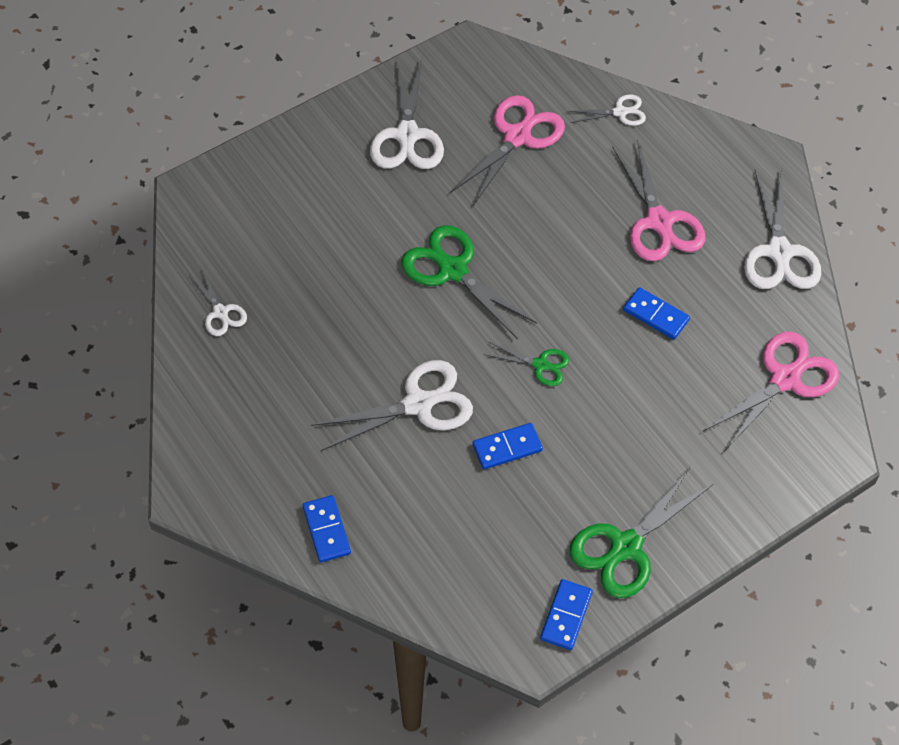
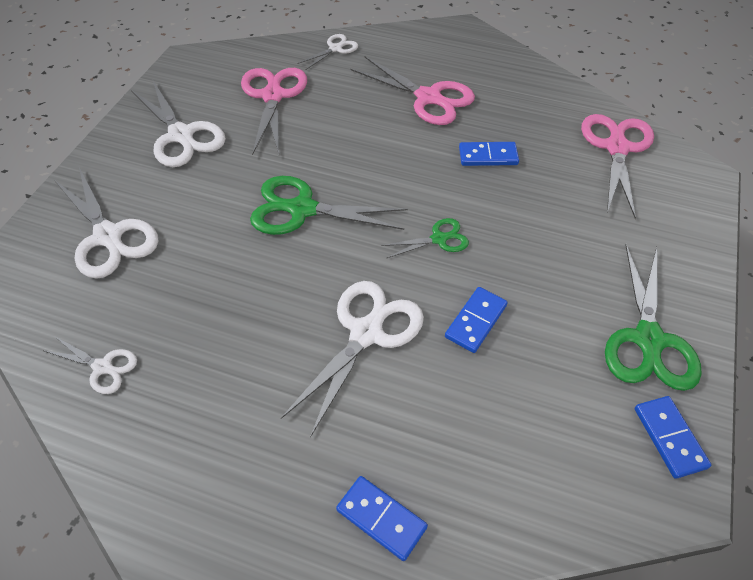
camera: 35 degrees left, 5 degrees down
(779, 252) = (525, 76): white scissors -> white scissors (108, 236)

